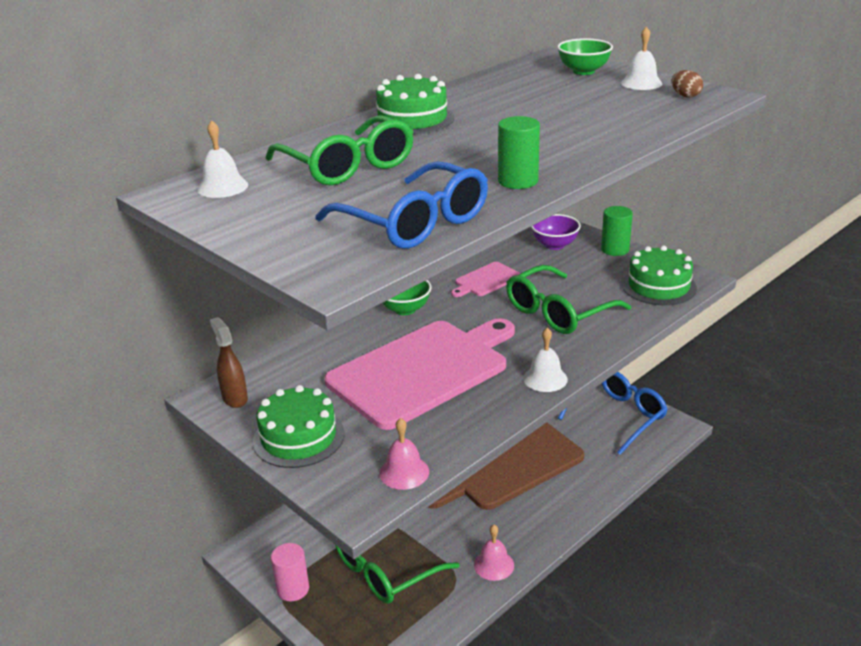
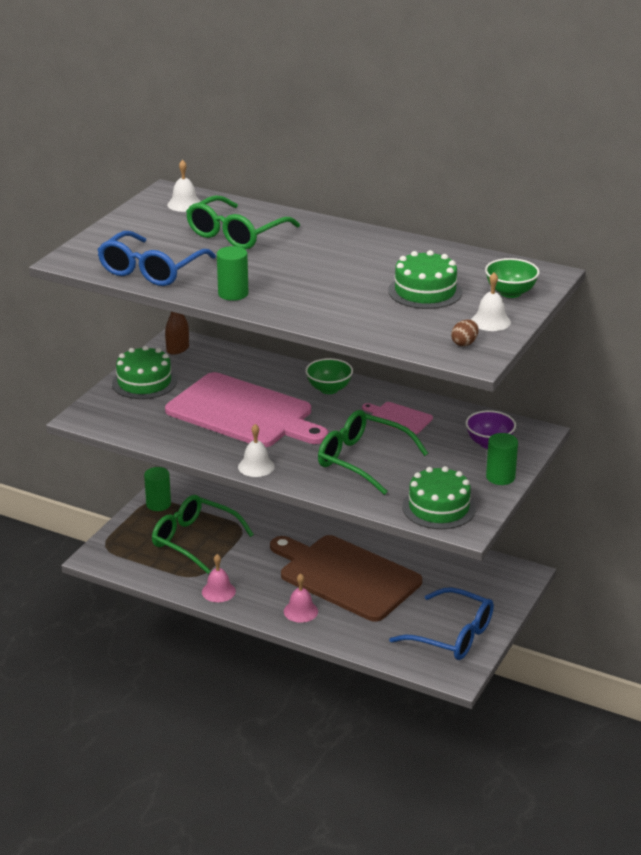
camera: 70 degrees right, 0 degrees up
(293, 589) = (158, 504): pink cylinder -> green cylinder
(404, 472) = (121, 427): pink bell -> pink bell (300, 611)
(412, 119) = (341, 240): green cake -> green cake (425, 291)

